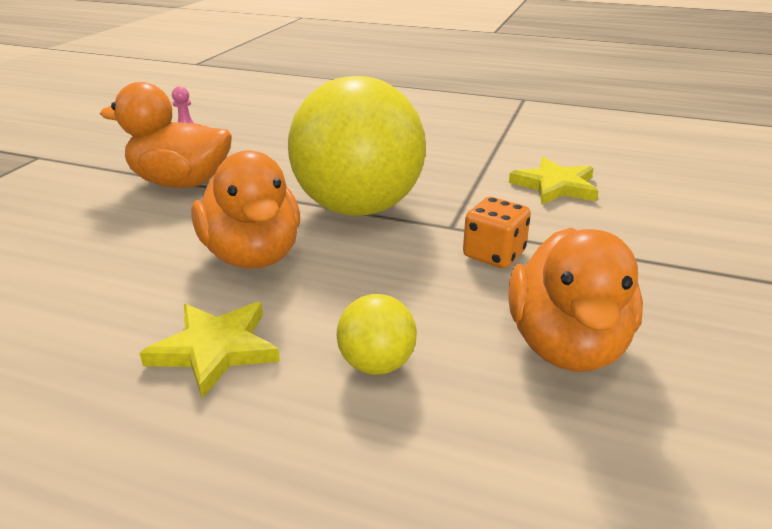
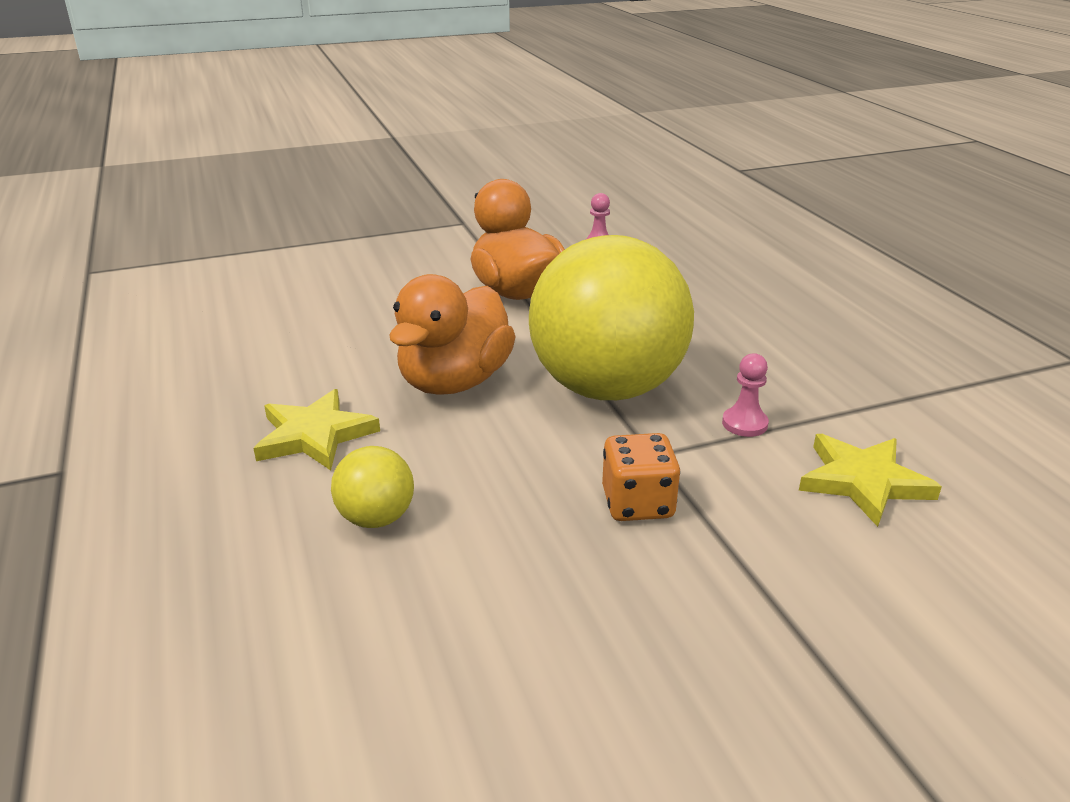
camera: 50 degrees right, 0 degrees up
(461, 188) = (744, 424): none -> pink pawn
(566, 345) = (529, 618): orange duck -> none

